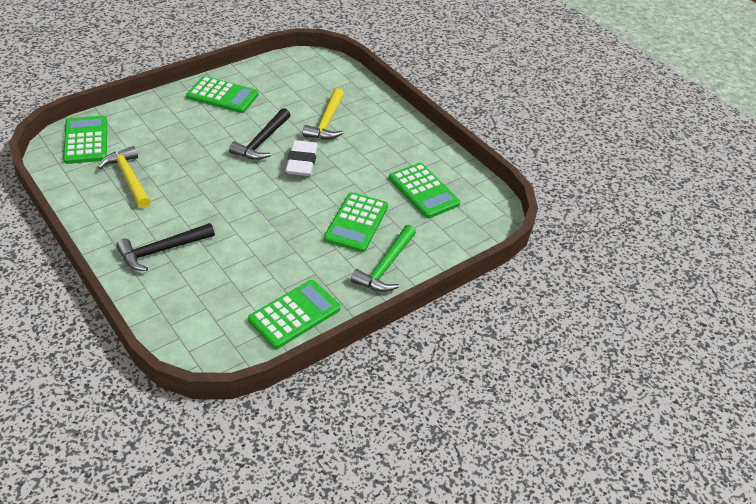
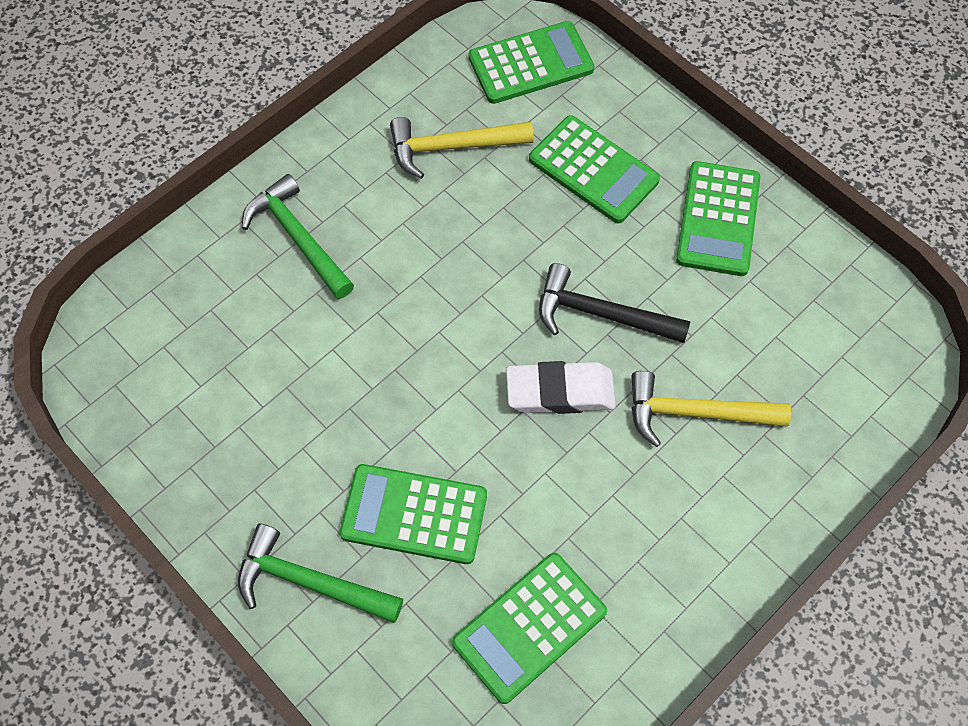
camera: 85 degrees right, 20 degrees up
(129, 178) = (452, 147): yellow hammer -> yellow hammer turned 150 degrees counterclockwise
(162, 250) = (298, 238): black hammer -> green hammer
(294, 314) = (184, 454): green calculator -> green calculator (593, 170)

